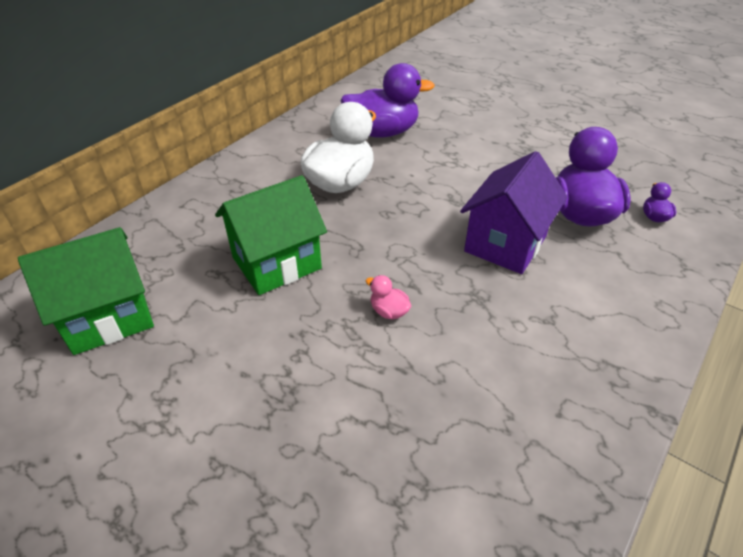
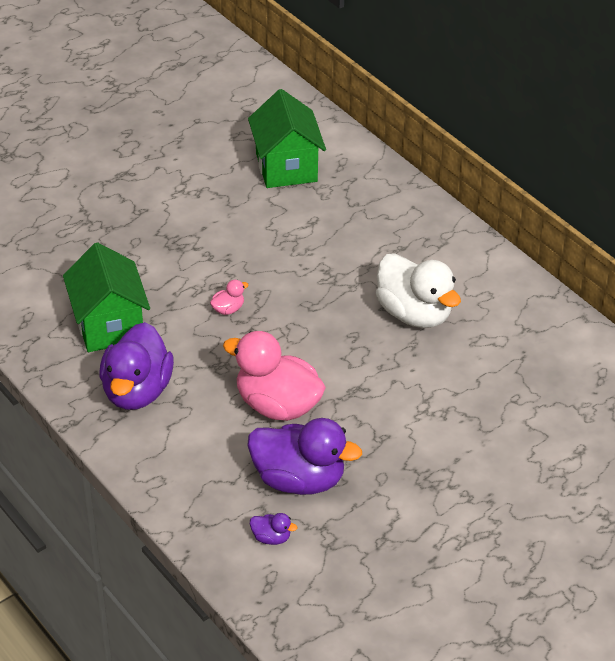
camera: 105 degrees right, 0 degrees up
(277, 263) = (310, 256): green house -> green house (109, 326)
(382, 132) = (506, 366): purple duck -> purple duck (137, 391)
(505, 244) = (277, 405): purple house -> pink duck

